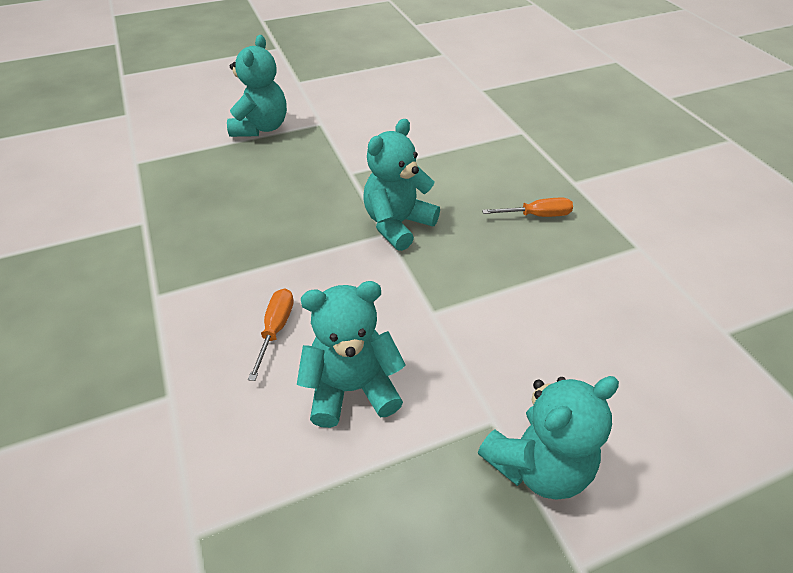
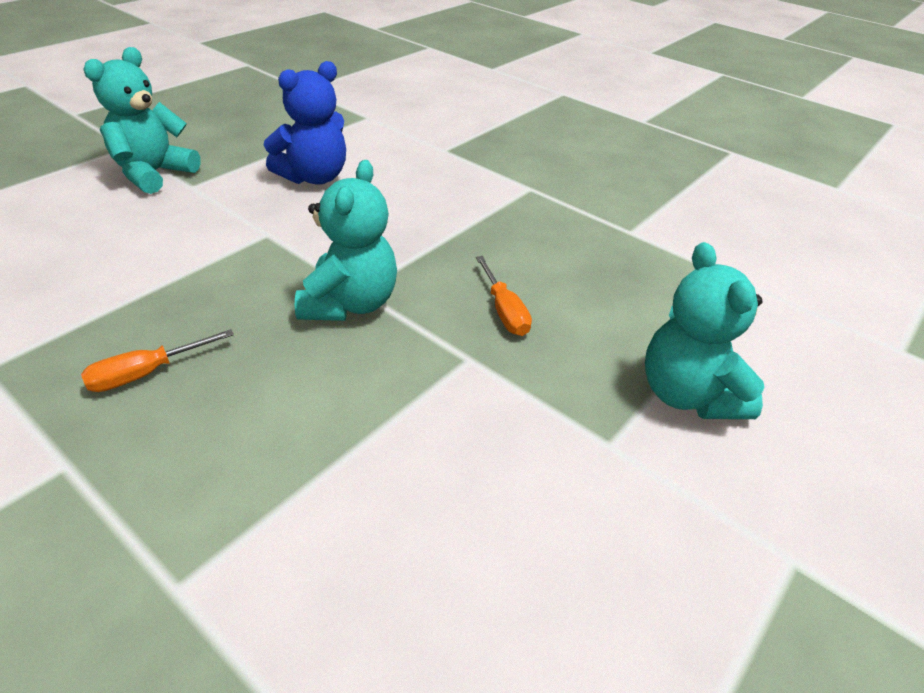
camera: 150 degrees right, 5 degrees down
(276, 329) = (405, 192): orange screwdriver -> orange screwdriver (504, 311)
(352, 388) = (314, 177): turquoise teddy bear -> blue teddy bear

